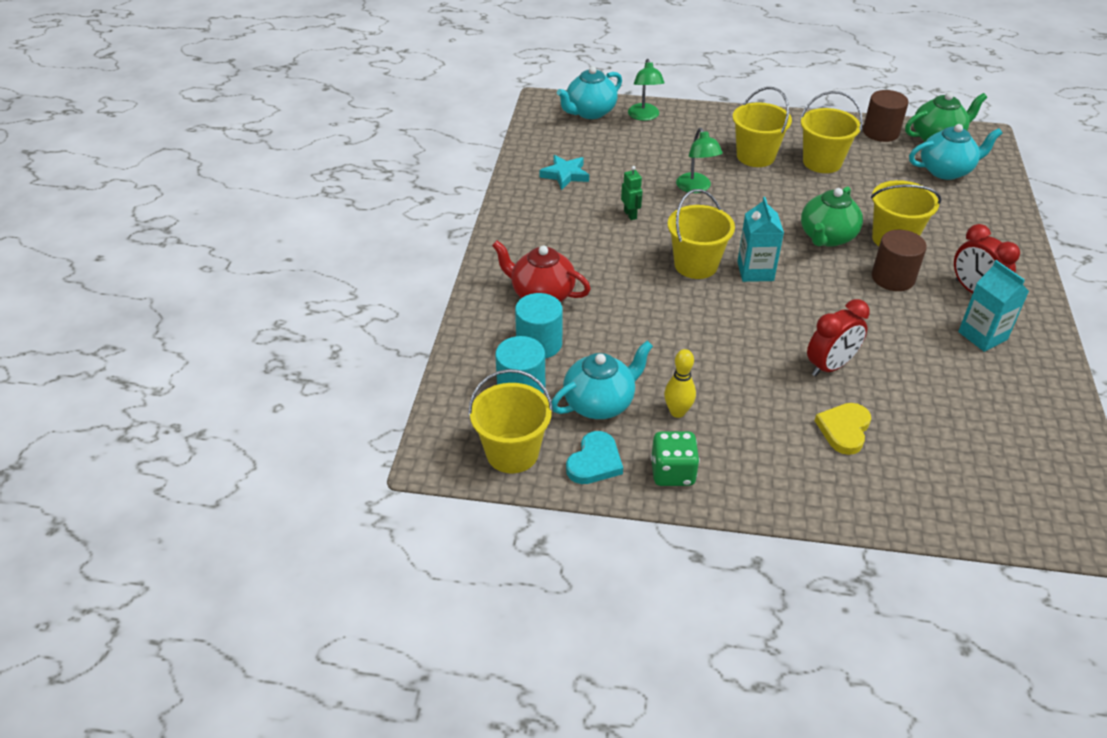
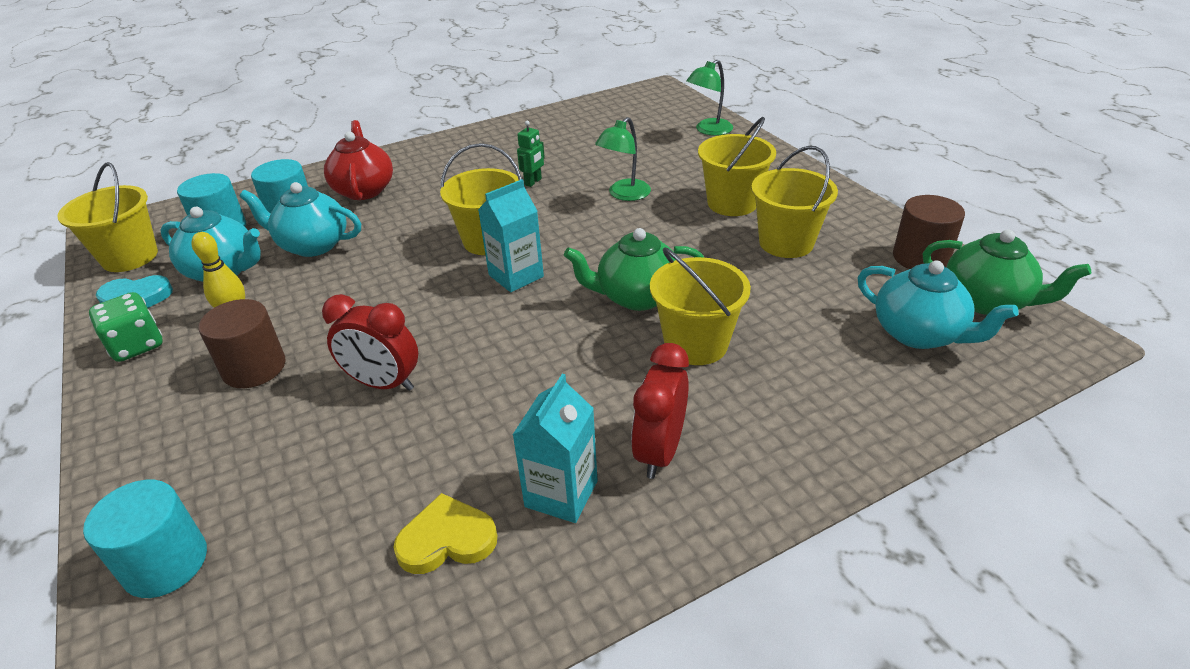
camera: 55 degrees right, 5 degrees down
(565, 175) = (557, 135): turquoise star -> none
(590, 112) = (673, 109): turquoise teapot -> turquoise teapot (312, 245)
(844, 430) = (268, 434): yellow heart -> yellow heart (447, 539)
(893, 278) = (610, 371): brown cylinder -> brown cylinder (254, 368)
(937, 500) = (165, 563): none -> turquoise cylinder

